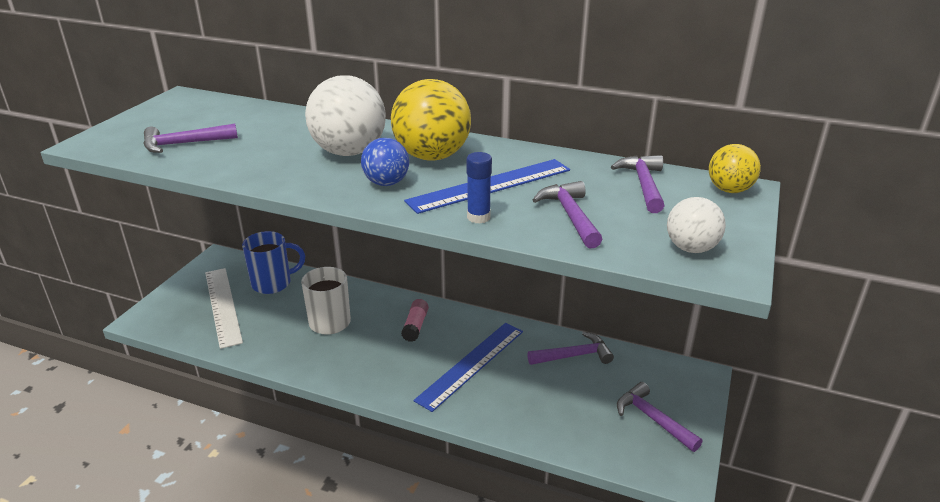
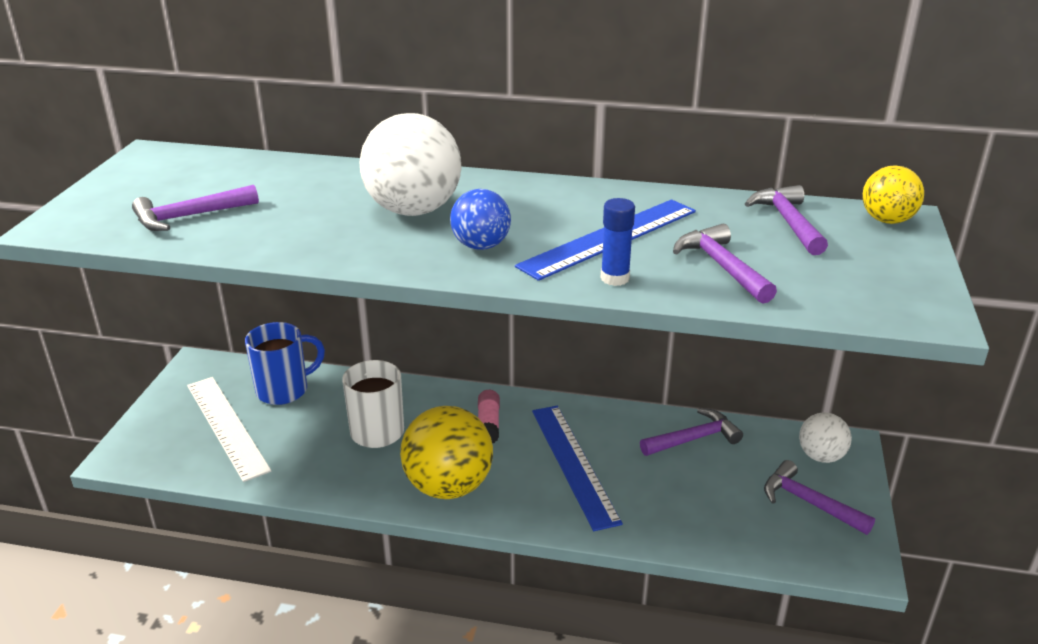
camera: 10 degrees left, 0 degrees up
(432, 156) = (520, 208): yellow ball -> yellow ball (448, 486)
(471, 364) = (574, 464): blue ruler -> blue ruler turned 45 degrees counterclockwise
(691, 248) = (875, 292): white ball -> white ball (820, 456)

